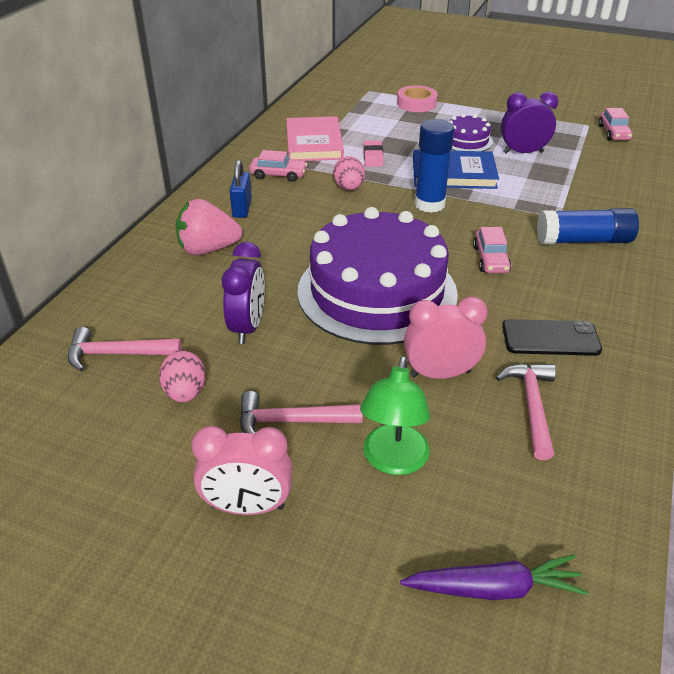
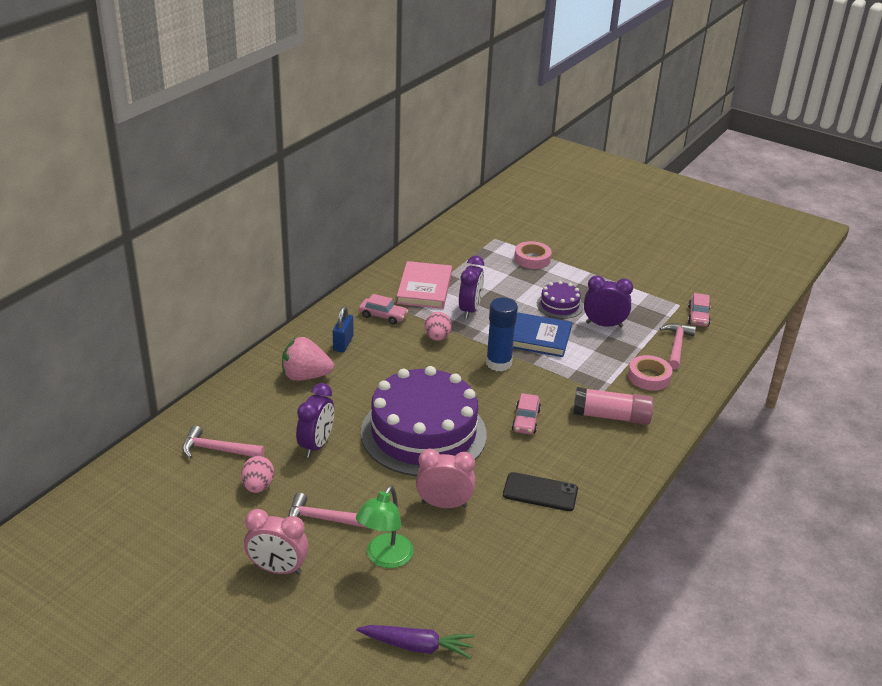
camera: 10 degrees right, 5 degrees down
(373, 157) = (470, 310): pink eraser -> purple clock
(532, 406) = (500, 539): pink hammer -> pink hammer (676, 346)
(583, 240) = (611, 416): blue glue stick -> pink glue stick
(599, 195) = (649, 377): none -> pink tape

